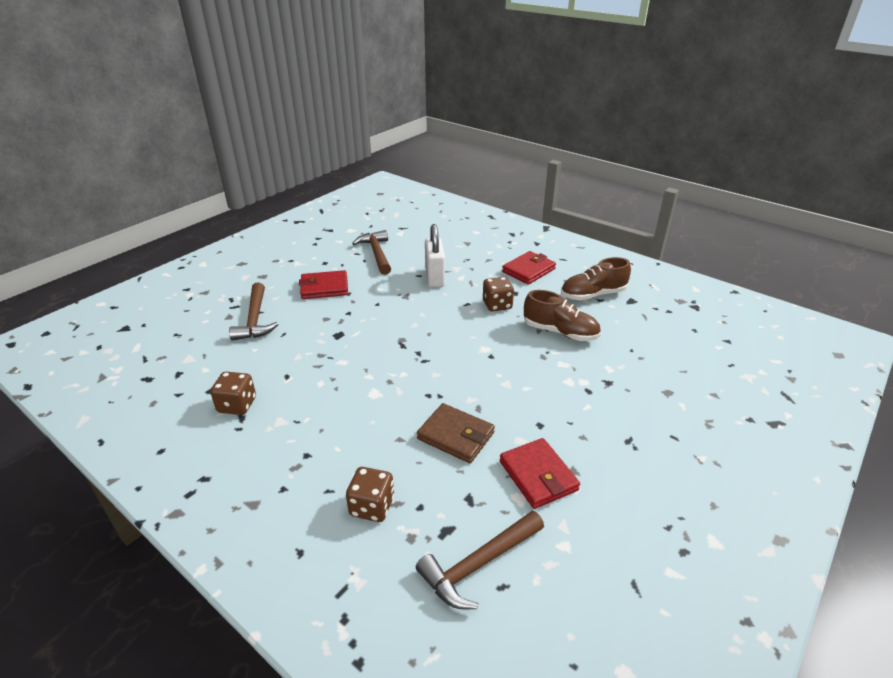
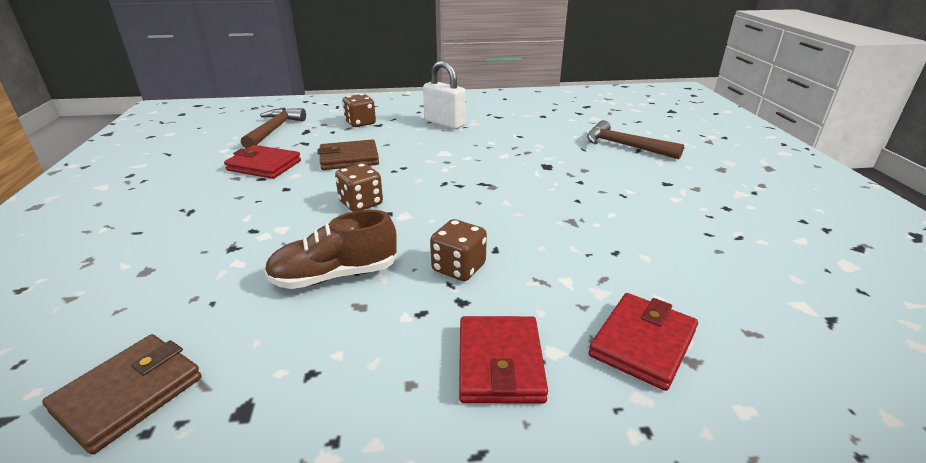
camera: 135 degrees right, 5 degrees down
(237, 405) = (512, 118): brown dice -> brown dice (361, 203)
(324, 288) = (653, 187): red wallet -> red wallet (642, 343)
(377, 254) = (724, 250): brown hammer -> none
(435, 277) = (593, 260): white padlock -> white padlock (444, 123)
(593, 295) = (331, 377): brown shoe -> none
(675, 326) = (129, 394): none -> brown wallet

